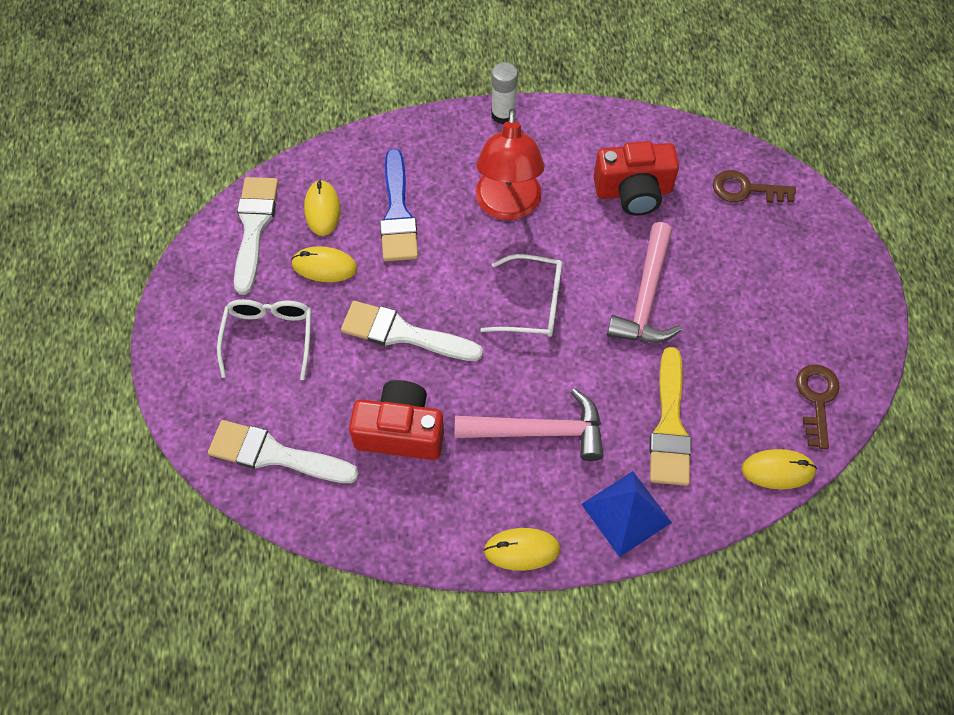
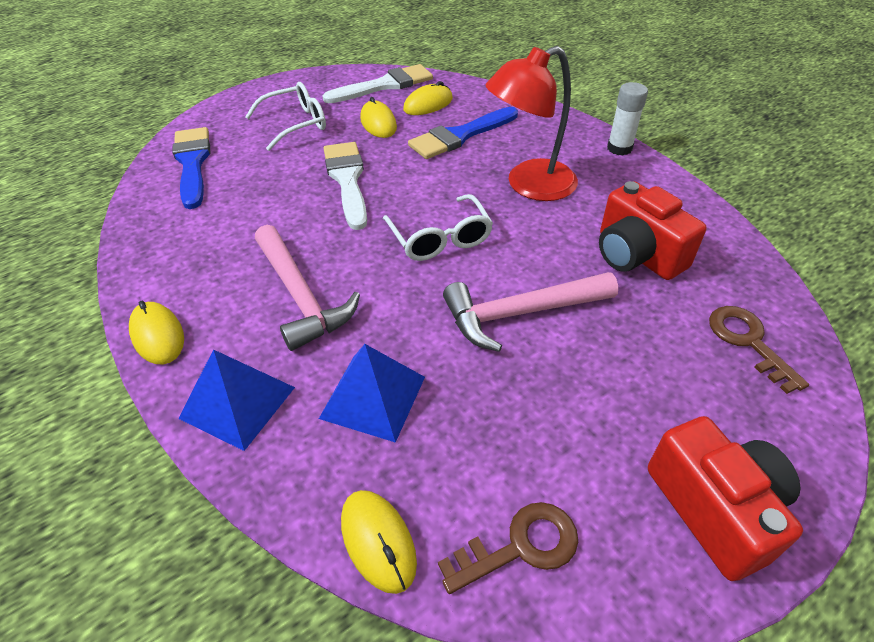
camera: 60 degrees right, 15 degrees down
(275, 454) = (192, 163): white brush -> blue brush
(400, 431) = (249, 214): red camera -> red camera (715, 508)
(669, 425) = (373, 397): yellow brush -> blue pyramid

